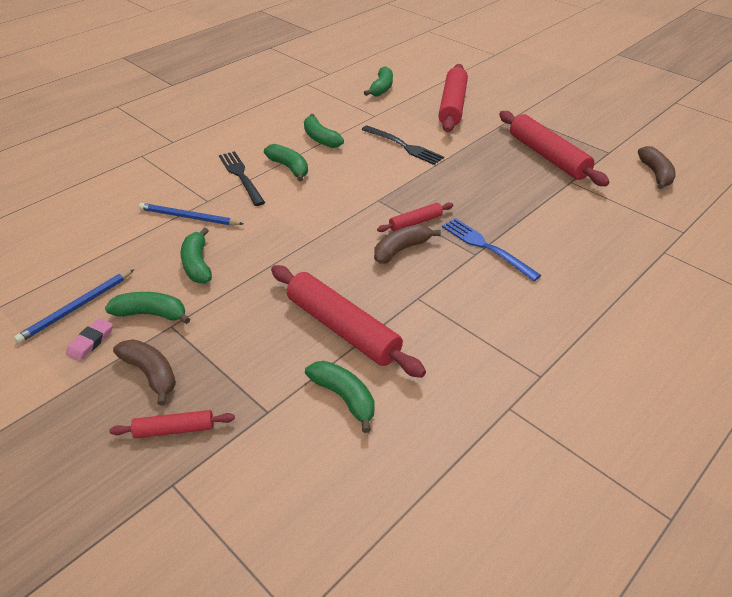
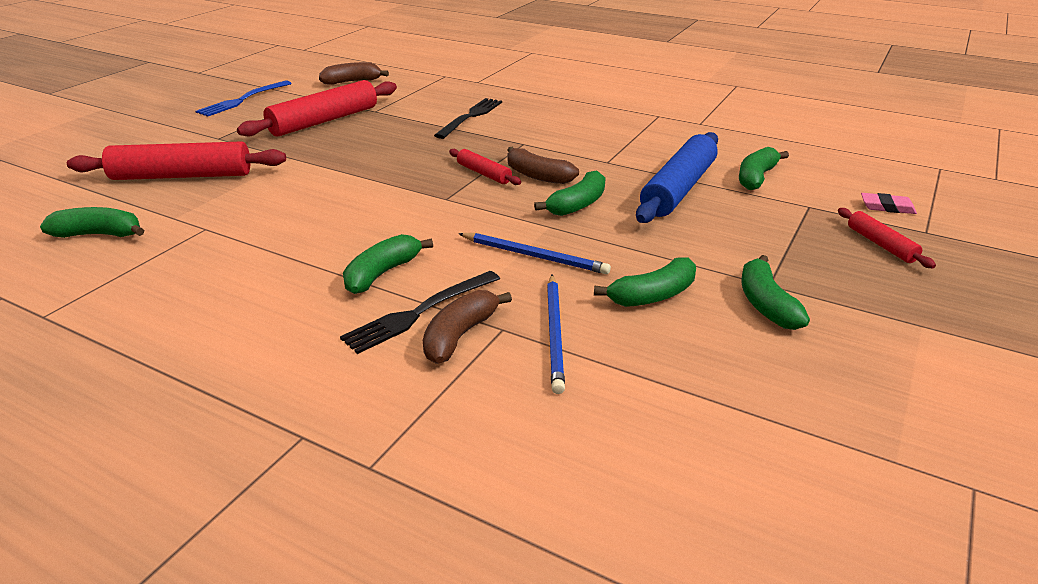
camera: 105 degrees left, 10 degrees down
(77, 307) = (816, 372): blue pencil -> blue pencil (534, 256)
(91, 341) = (851, 335): pink eraser -> pink eraser (887, 207)
(151, 374) = (842, 276): brown banana -> brown banana (460, 335)
(320, 138) = (284, 262): green banana -> green banana (577, 204)
(342, 328) = (679, 189): red rolling pin -> blue rolling pin
(404, 146) = (305, 197): black fork -> black fork (471, 117)
(486, 247) = (509, 139): blue fork -> blue fork (242, 100)

